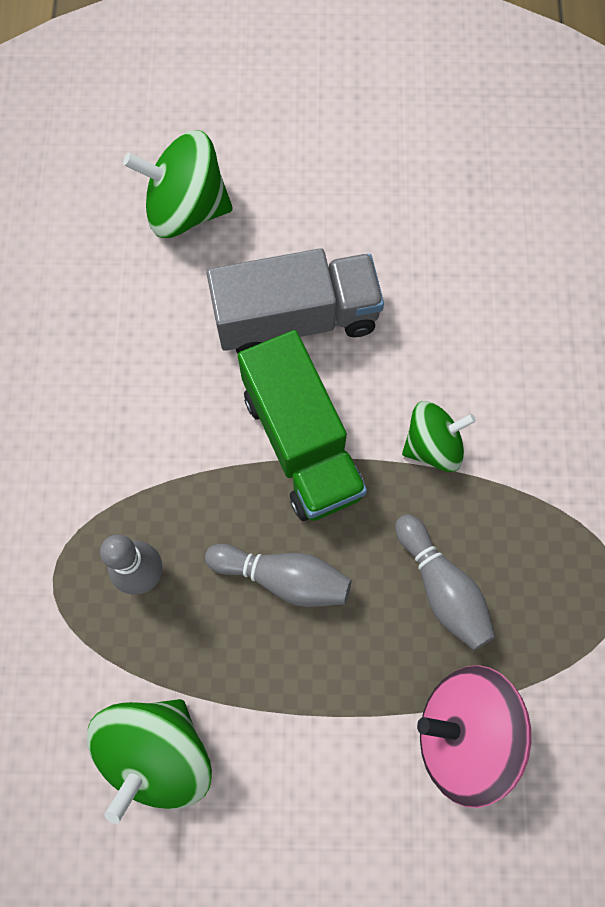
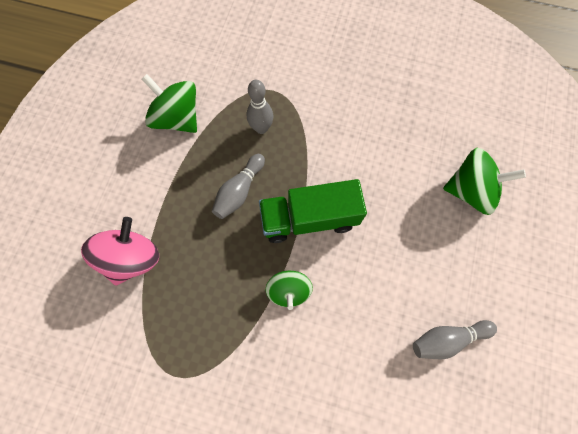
camera: 105 degrees right, 0 degrees up
(186, 210) = (470, 191): green spinning top -> green spinning top turned 75 degrees clockwise
(296, 319) = (386, 235): grey truck -> none
(441, 587) = (208, 270): grey bowling pin -> grey bowling pin (447, 339)

